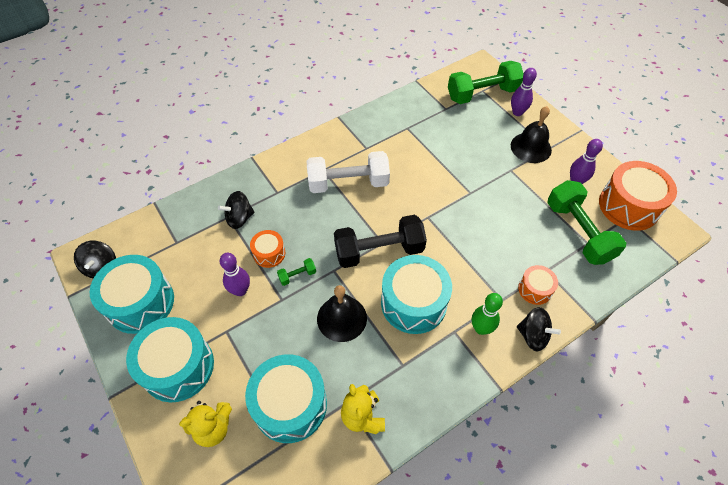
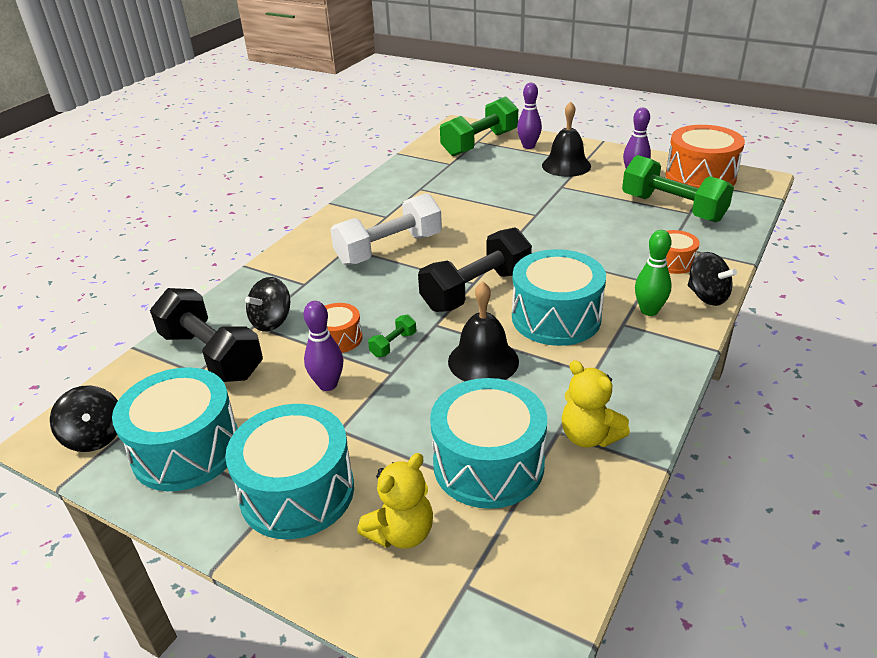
camera: 25 degrees left, 20 degrees down
(191, 231) = (212, 355): none -> black dumbbell
(533, 335) = (707, 296): black spinning top -> black spinning top turned 45 degrees clockwise

